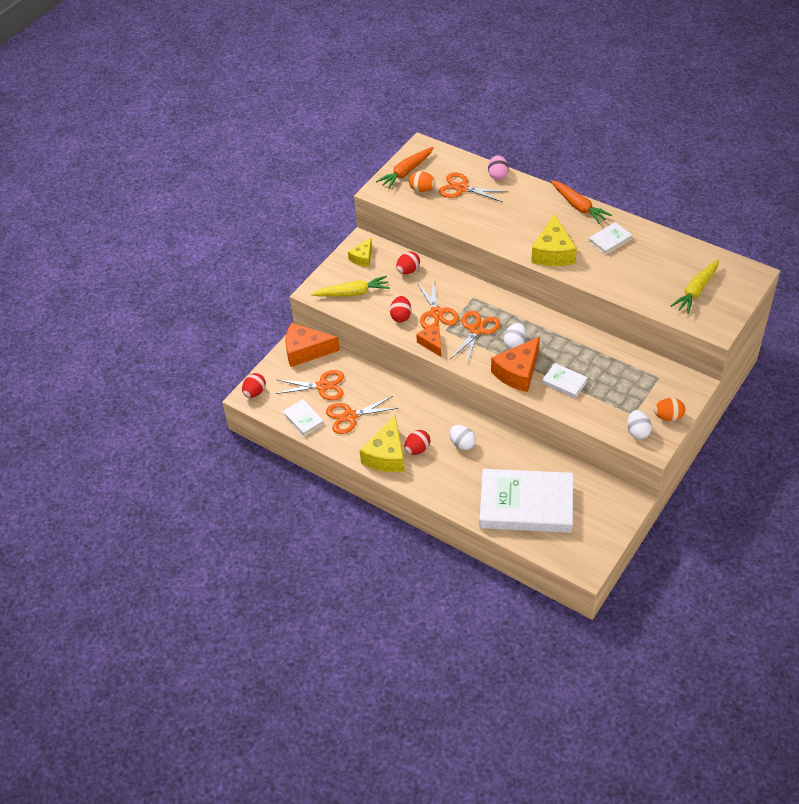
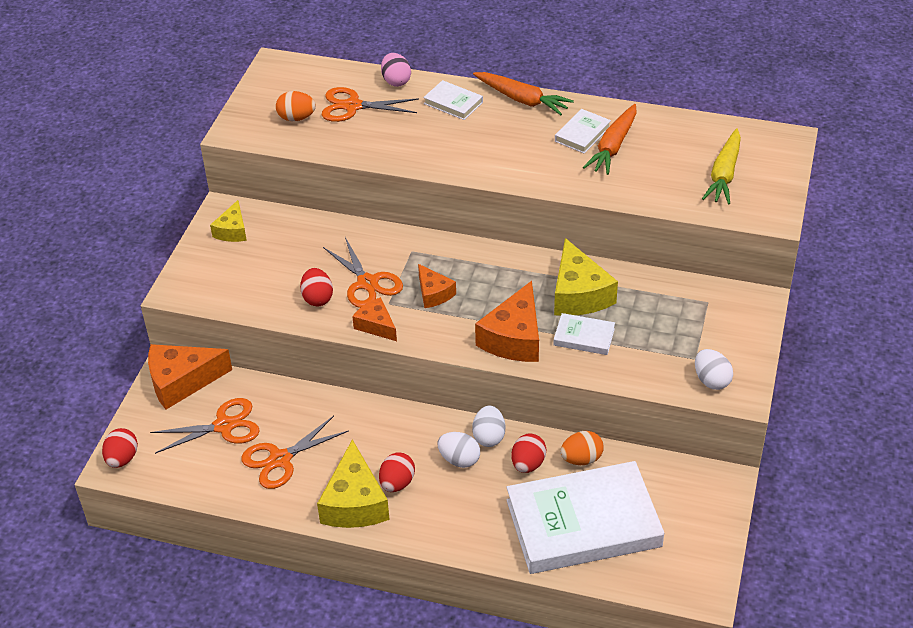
camera: 20 degrees left, 5 degrees down
(303, 419) = (210, 481): white book -> white book (453, 103)
(352, 293) = (235, 281): yellow carrot -> none
(406, 172) = (265, 100): orange carrot -> orange carrot (613, 147)
(408, 270) = (305, 235): red egg -> red egg (528, 464)
(477, 330) = (433, 293): orange scissors -> orange cheese
(515, 343) = (494, 300): white egg -> white egg (489, 437)
(553, 252) = (512, 164): yellow cheese -> yellow cheese (578, 294)
(668, 417) = (743, 351): orange egg -> orange egg (581, 459)

